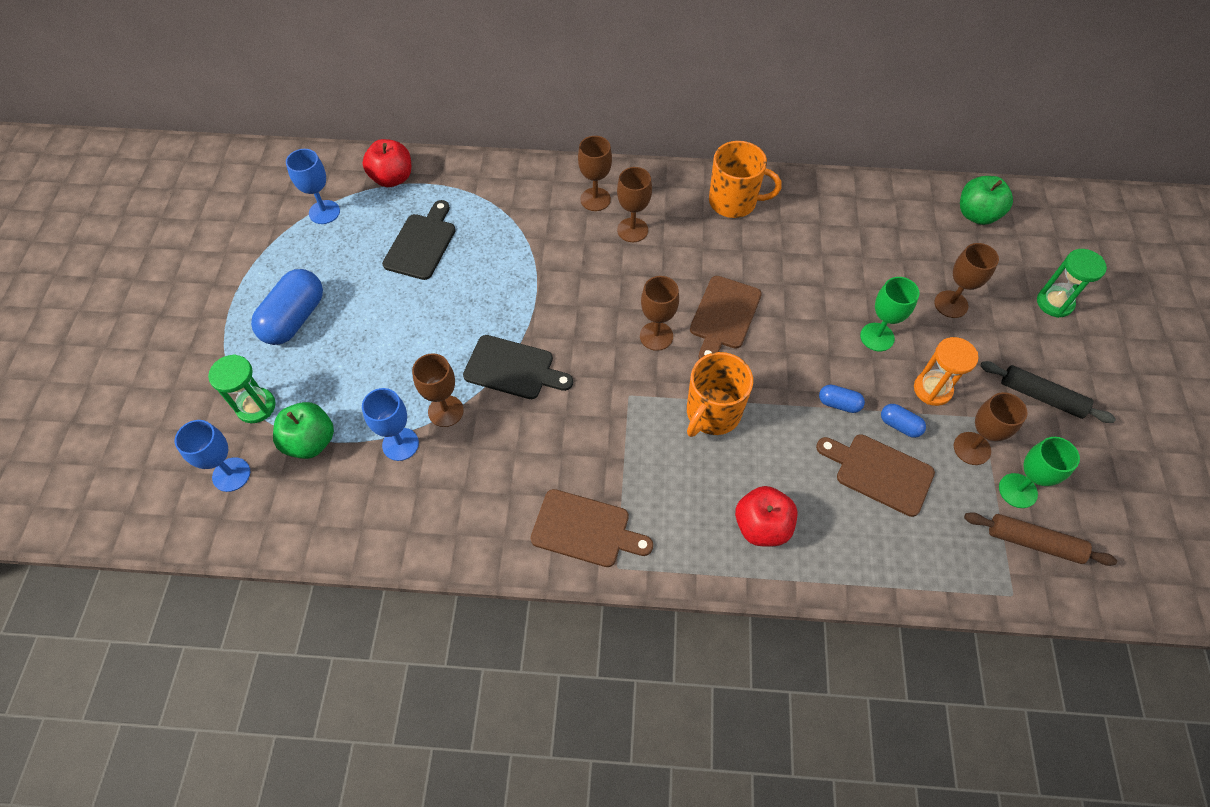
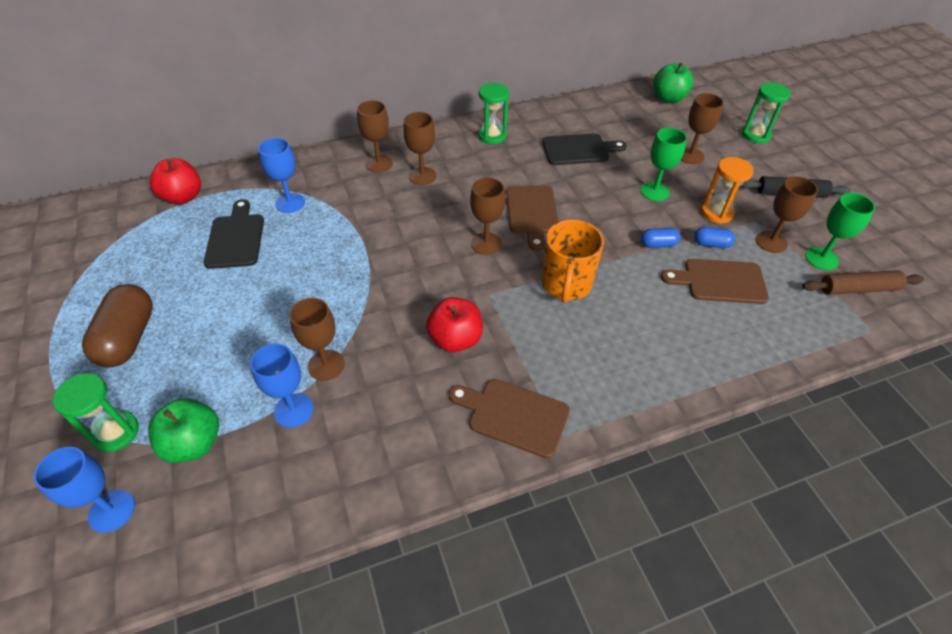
camera: 25 degrees left, 10 degrees down
(295, 318) = (129, 338): blue capsule -> brown capsule
(324, 212) = (124, 241): blue goblet -> blue goblet (290, 203)
(513, 368) = (374, 308): black cutting board -> black cutting board (579, 149)
(585, 529) = (513, 416): brown cutting board -> brown cutting board turned 150 degrees counterclockwise
(734, 202) = (492, 136): orange mug -> green hourglass
(761, 526) = (659, 354): red apple -> red apple (455, 339)

